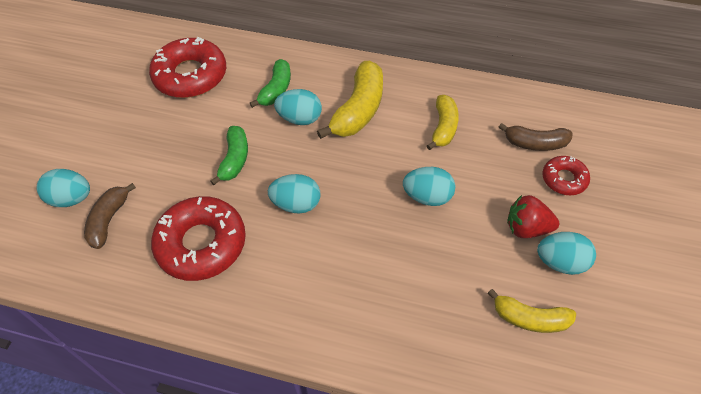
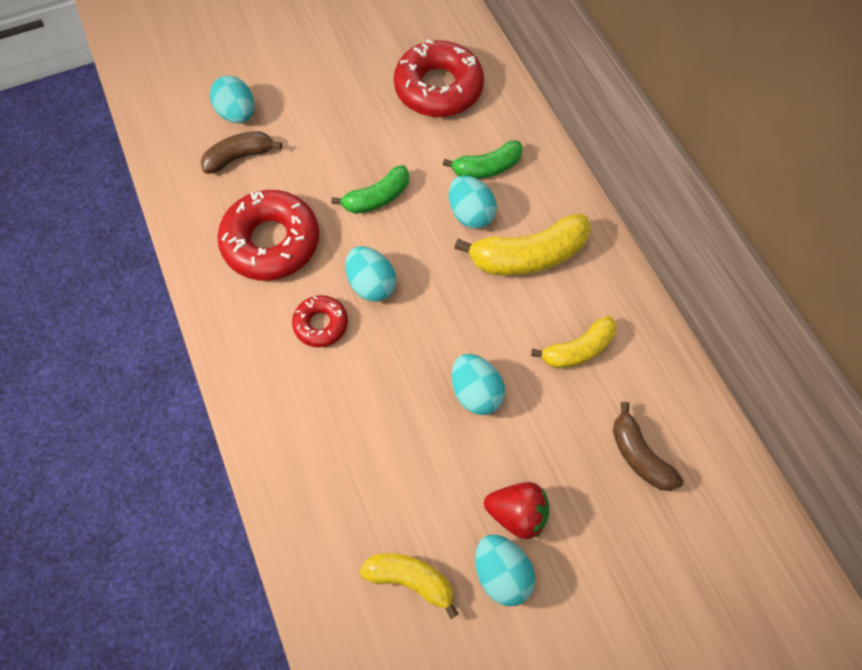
camera: 50 degrees right, 10 degrees up
(527, 228) = (517, 513): red strawberry -> red strawberry turned 135 degrees clockwise
(530, 318) = (410, 579): yellow banana -> yellow banana turned 135 degrees clockwise
(564, 179) = (615, 515): red donut -> red donut (321, 324)

